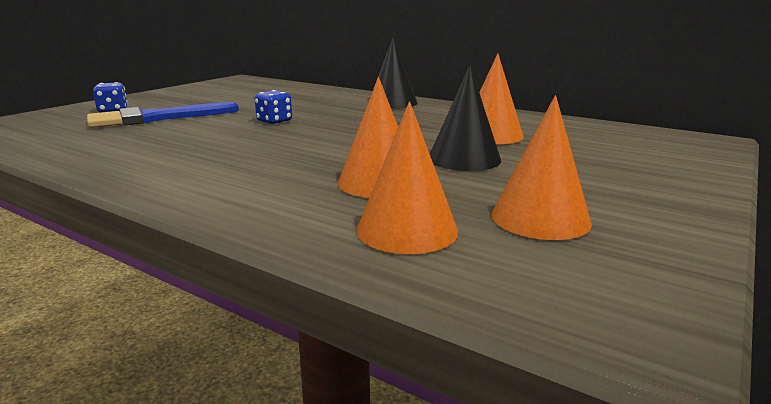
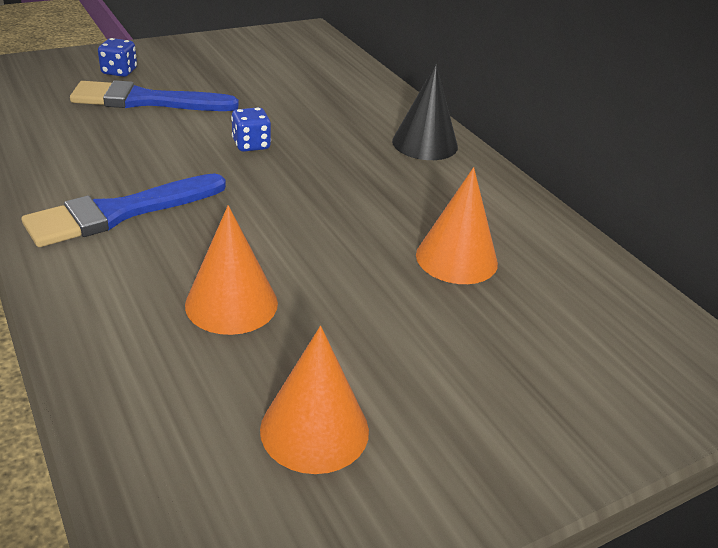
camera: 25 degrees right, 15 degrees up
(215, 165) = (119, 213): none -> blue brush
(407, 230) = (174, 390): orange cone -> none
(464, 159) = (366, 295): black cone -> none

